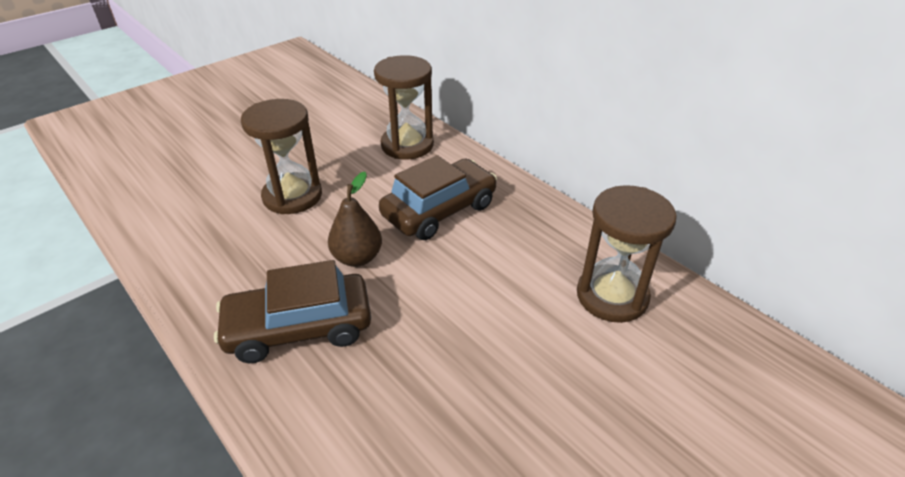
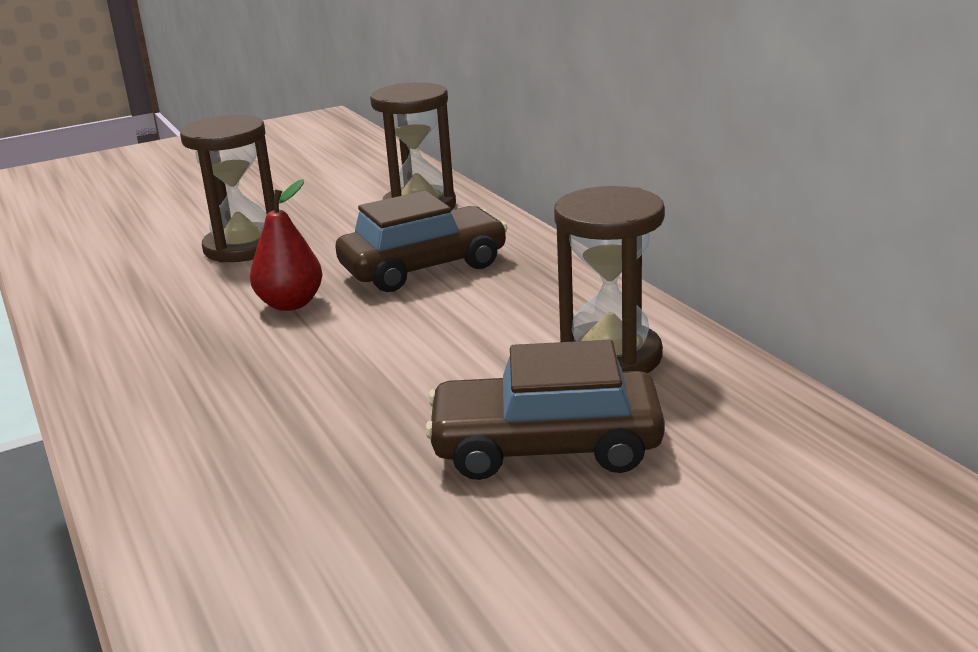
camera: 15 degrees right, 15 degrees down
(299, 328) = (182, 359): brown car -> brown car (546, 446)
(357, 258) = (290, 304): brown pear -> red pear

